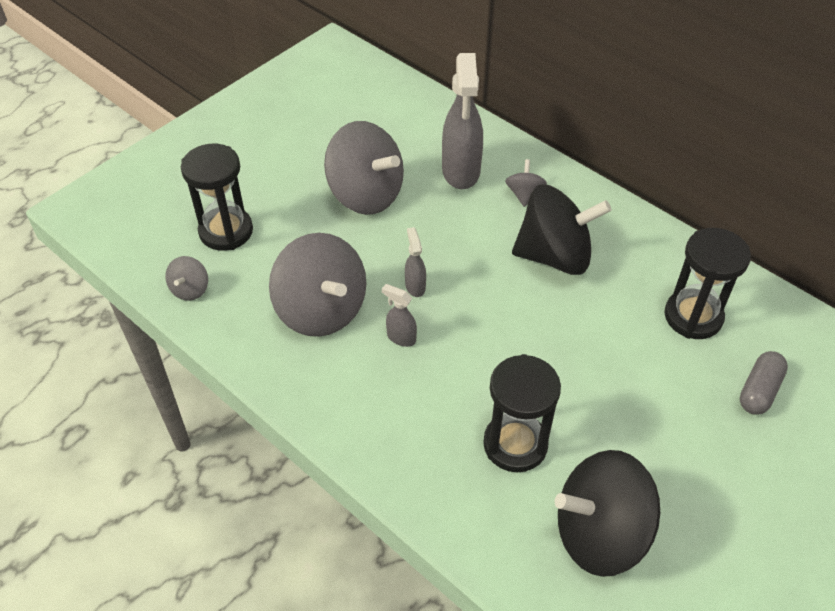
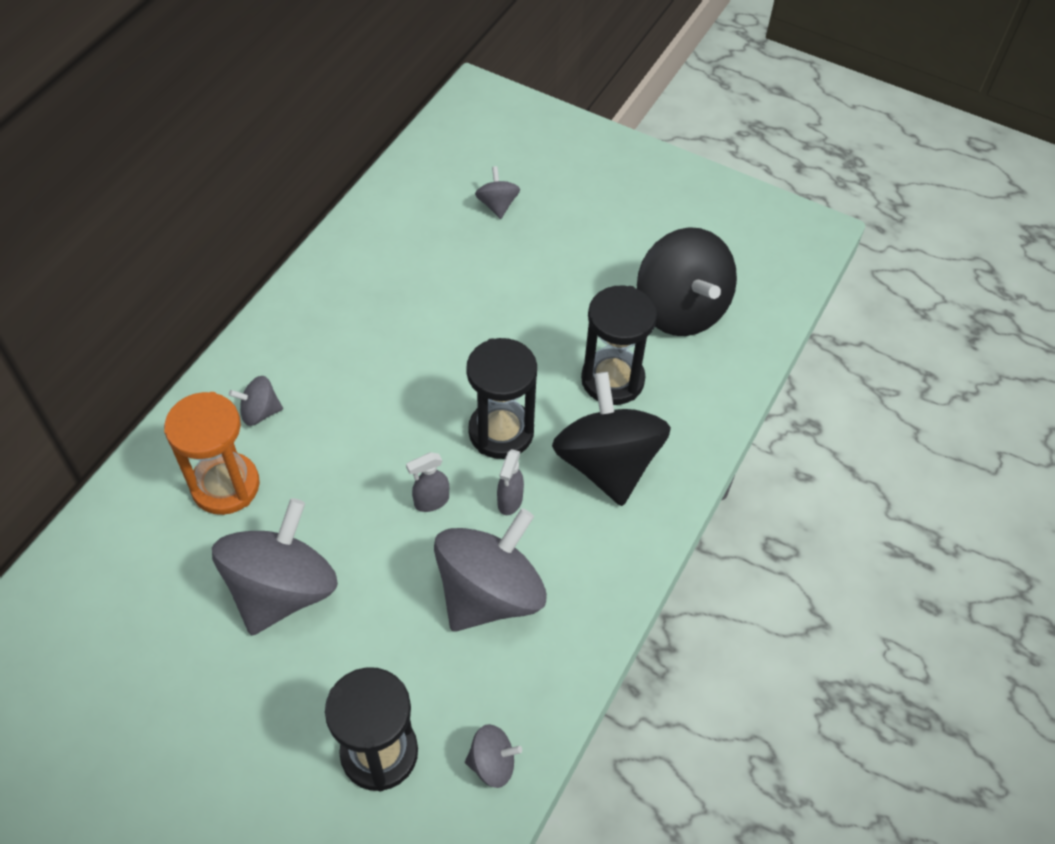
camera: 105 degrees left, 5 degrees up
(461, 172) = (225, 486): grey spray bottle -> orange hourglass
(554, 256) = (357, 372): black spinning top -> black spinning top (607, 463)
(693, 316) = (419, 252): black hourglass -> black hourglass (501, 432)
(759, 390) = (497, 205): grey capsule -> grey spinning top

